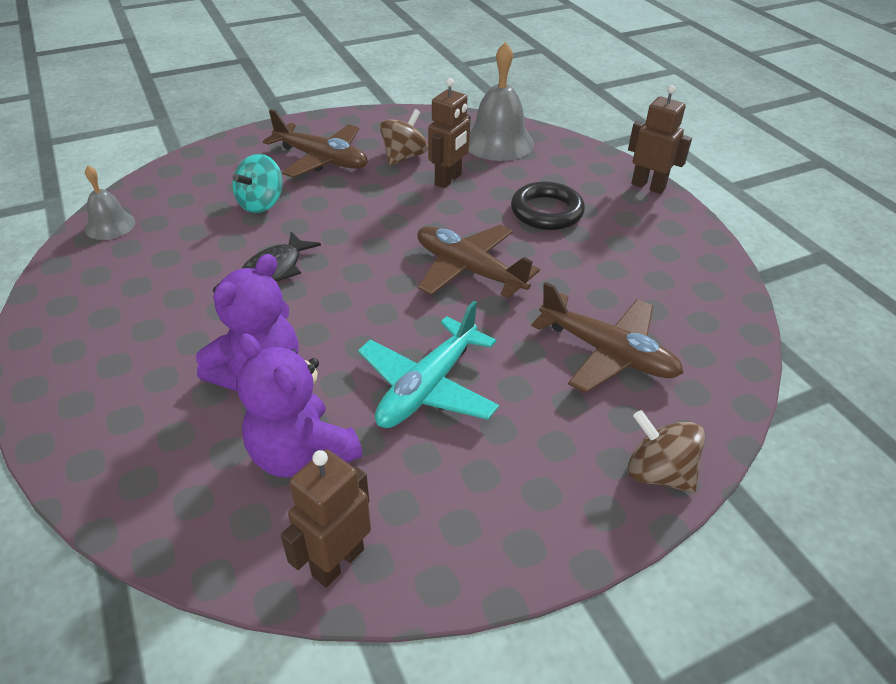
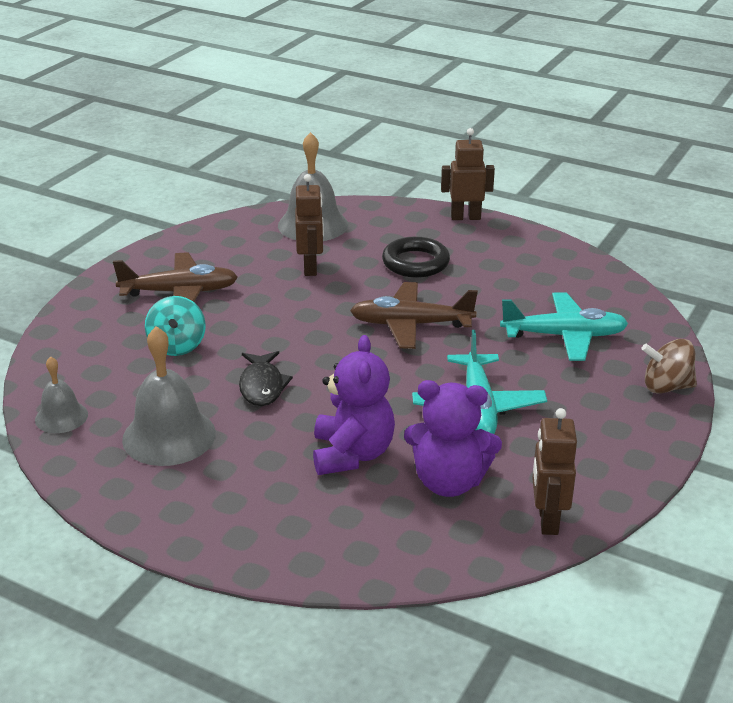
camera: 35 degrees left, 10 degrees down
(153, 279) = (169, 436): none -> grey bell
(404, 157) = (249, 264): brown spinning top -> none
(608, 353) = (564, 336): brown plane -> turquoise plane

